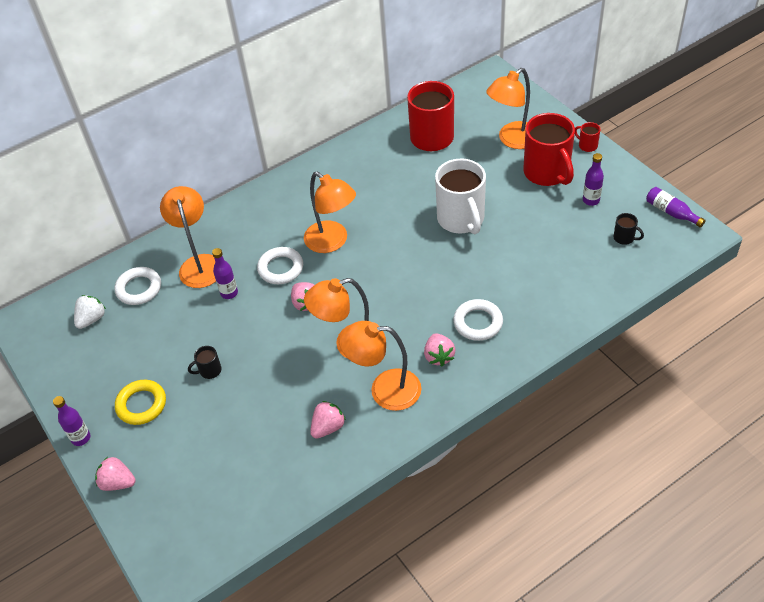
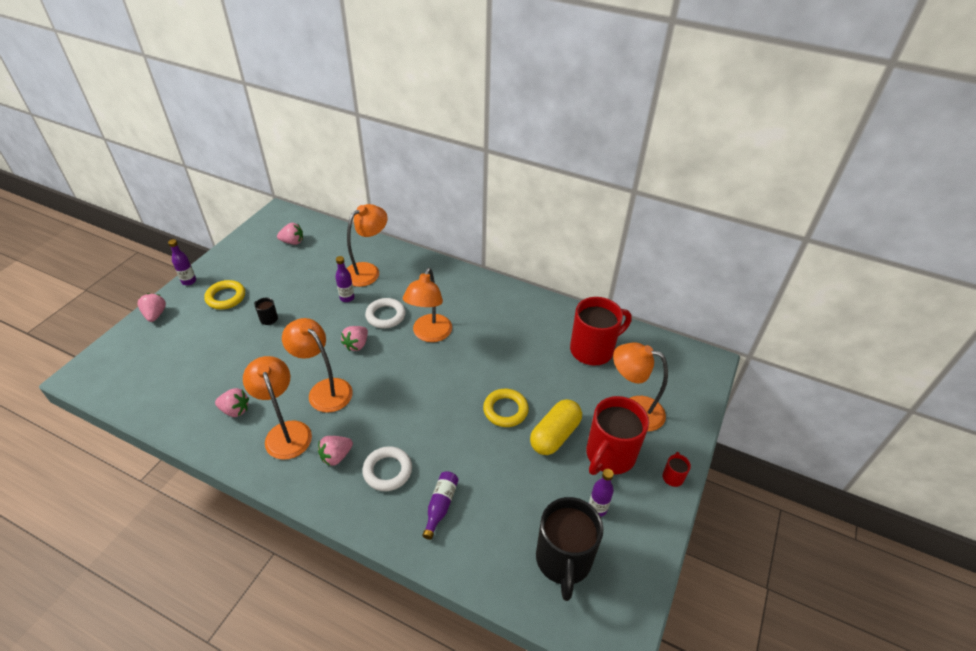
camera: 55 degrees right, 5 degrees down
(92, 319) = (292, 242): white strawberry -> pink strawberry
(139, 288) = (330, 251): white ring -> none
(461, 219) = (505, 410): white mug -> yellow ring
(507, 198) = (554, 435): none -> yellow capsule
(624, 238) = (563, 560): black mug -> black mug, size x2.39
(671, 212) = (631, 596): purple bottle -> purple bottle (440, 506)

